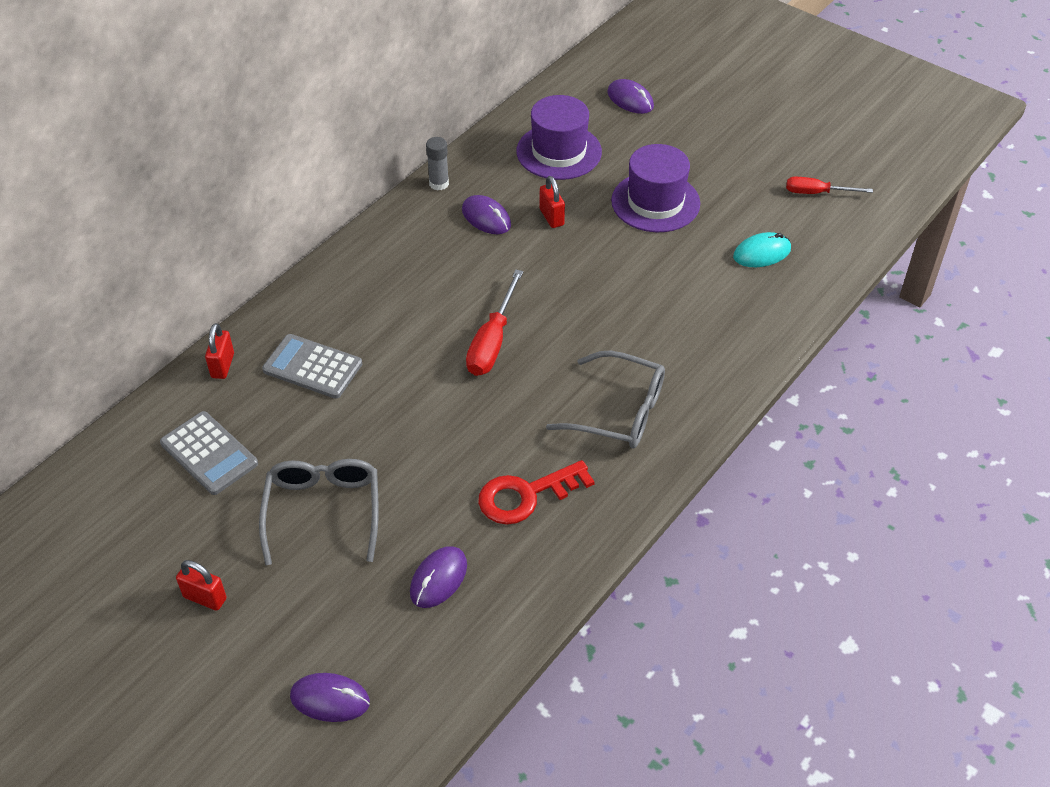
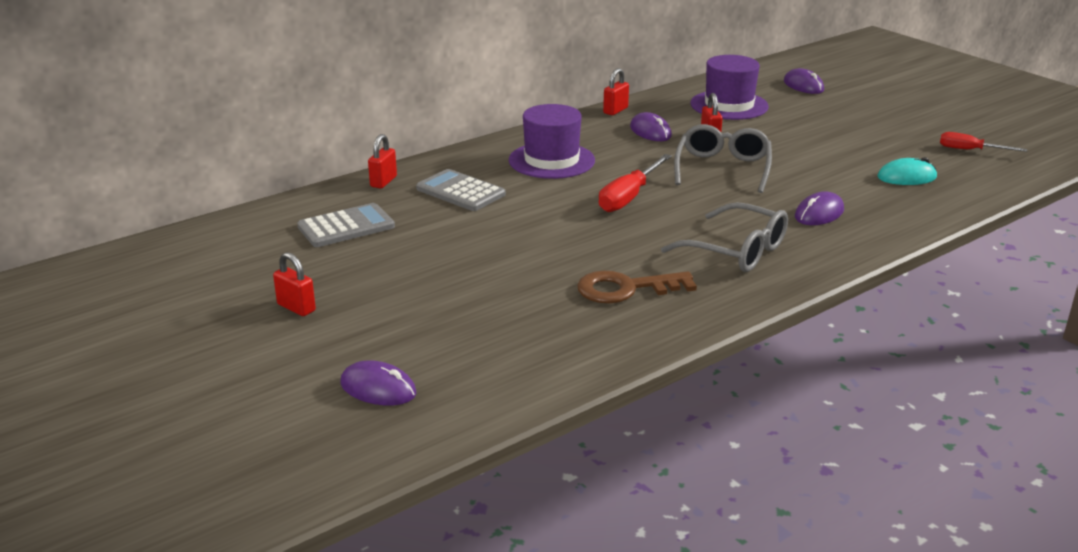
camera: 15 degrees right, 20 degrees down
(209, 453) = (346, 227): grey calculator -> grey calculator turned 90 degrees counterclockwise
(323, 511) = (430, 272): grey glasses -> grey glasses (722, 168)
(438, 579) = (519, 328): purple mouse -> purple mouse (819, 213)
(439, 183) = (615, 110): grey glue stick -> red padlock
(526, 495) = (626, 289): red key -> brown key
(655, 202) = (810, 139): purple hat -> purple hat (551, 160)

